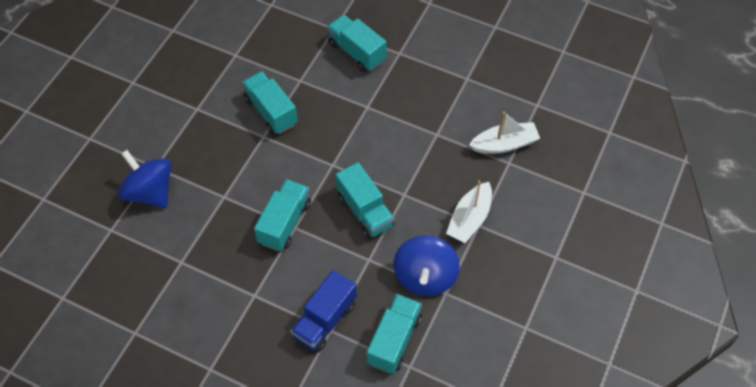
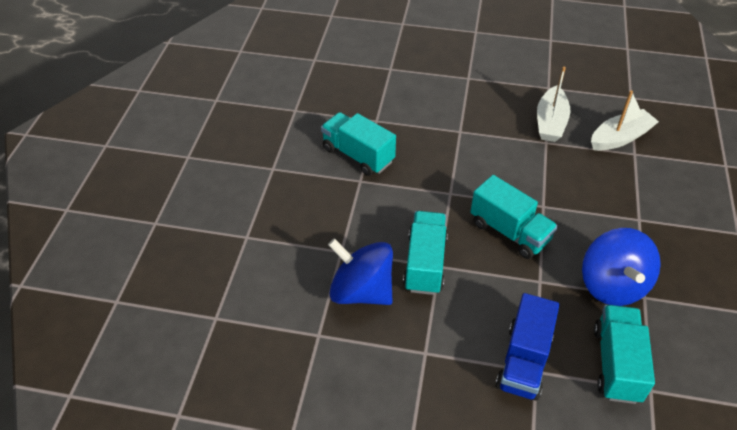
camera: 15 degrees left, 10 degrees down
(150, 192) = (250, 265): blue spinning top -> blue spinning top (361, 291)
(356, 52) = (424, 85): turquoise truck -> none
(469, 219) = (626, 215): white boat -> white boat (550, 122)

